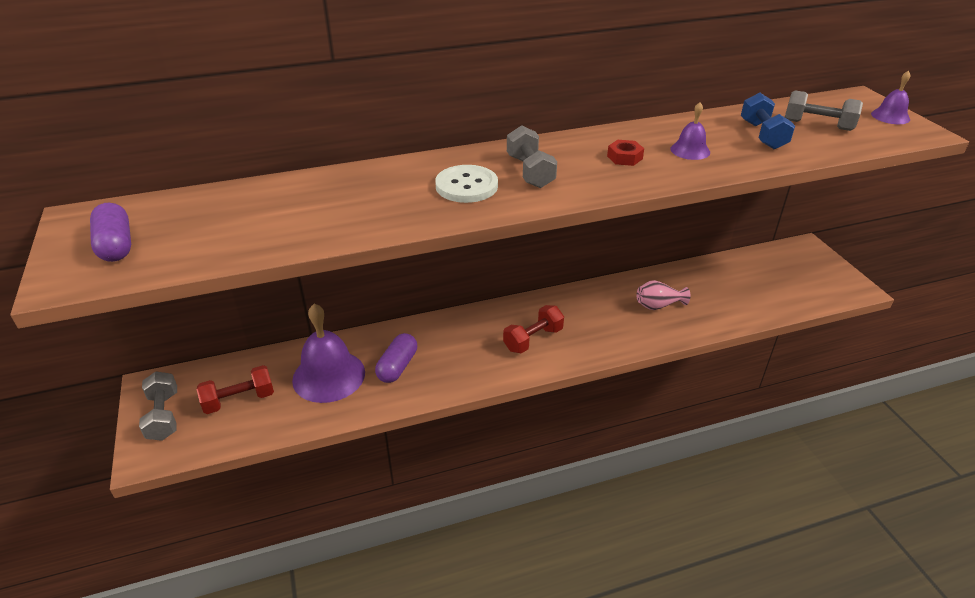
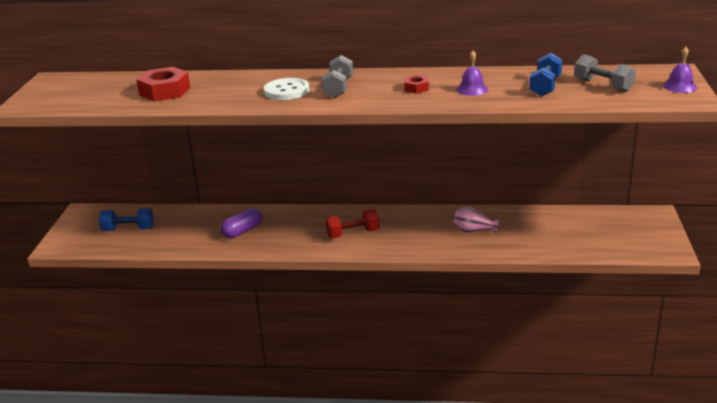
camera: 25 degrees right, 10 degrees down
(116, 245) = (59, 94): purple capsule -> none
(163, 416) = (79, 229): grey dumbbell -> none
(239, 400) = (128, 229): red dumbbell -> blue dumbbell
(289, 213) = (165, 91): none -> red nut
(329, 376) = (193, 227): purple bell -> none

